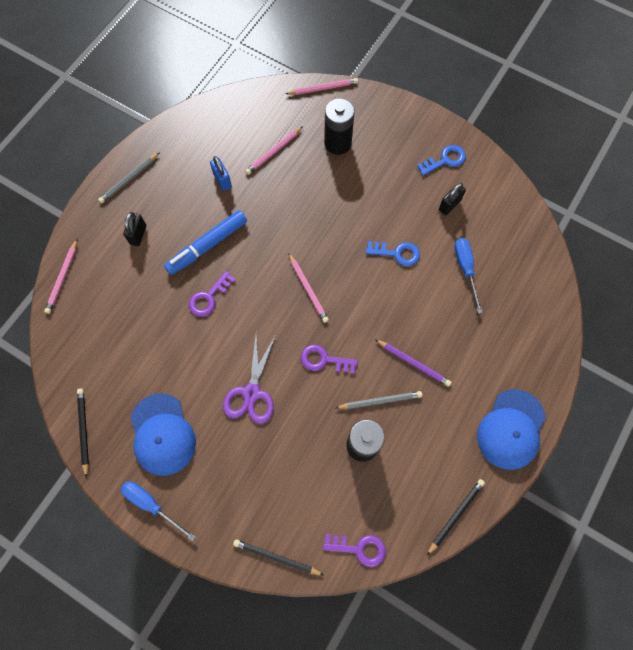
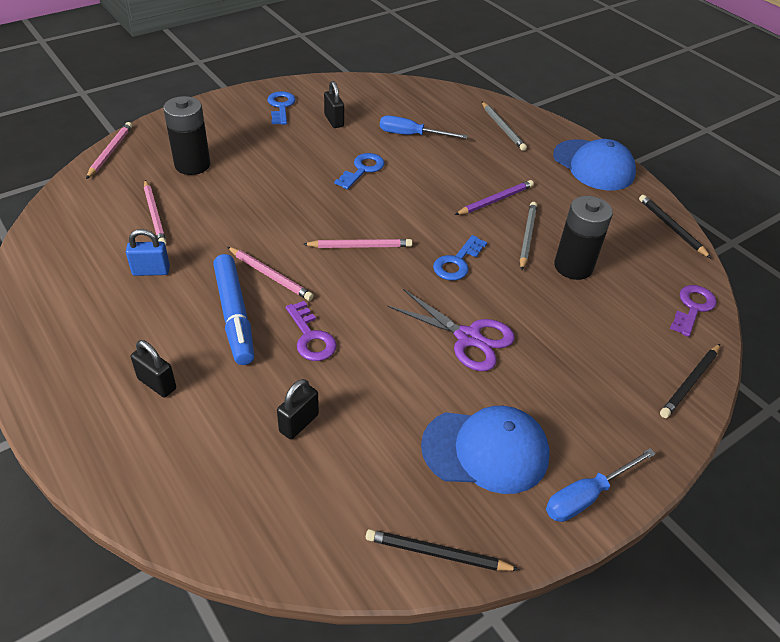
camera: 70 degrees left, 25 degrees down
(62, 278) = (153, 506): pink pencil -> pink pencil (270, 275)
(129, 179) = (56, 366): grey pencil -> grey pencil (502, 128)
(141, 322) = (299, 423): none -> black padlock
(324, 360) = (457, 262): purple key -> blue key

